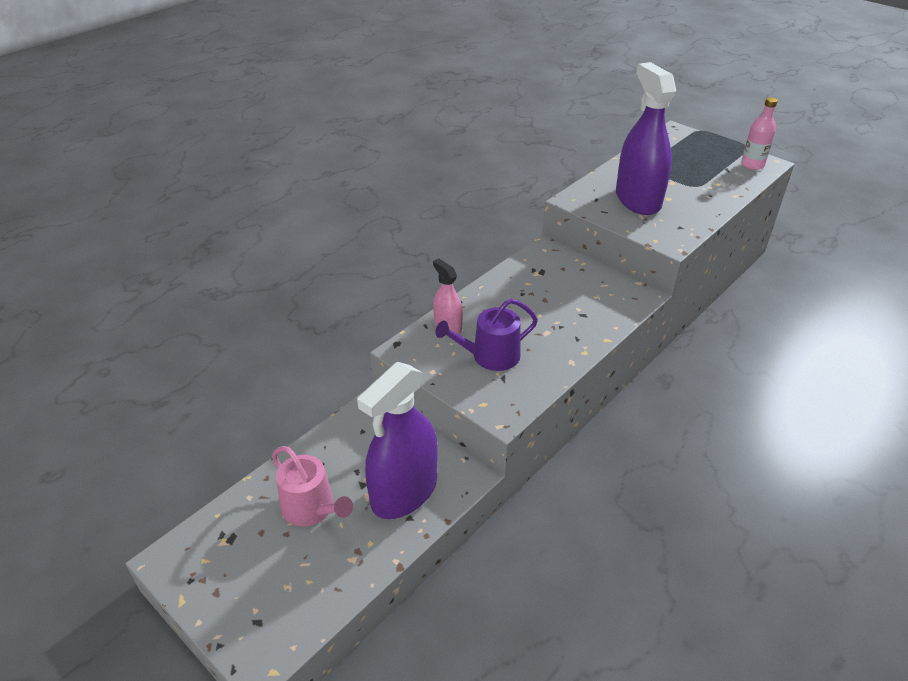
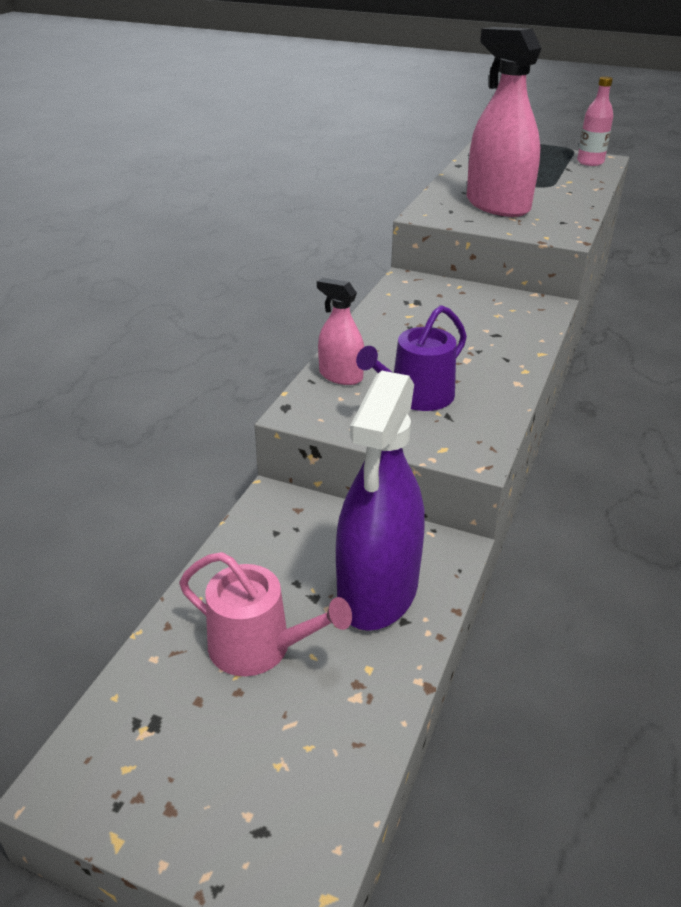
camera: 20 degrees left, 5 degrees down
(638, 200) = (497, 205): purple spray bottle -> pink spray bottle

